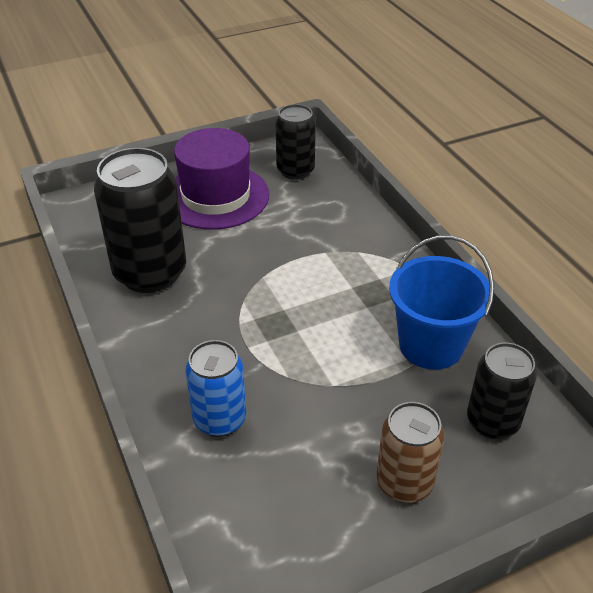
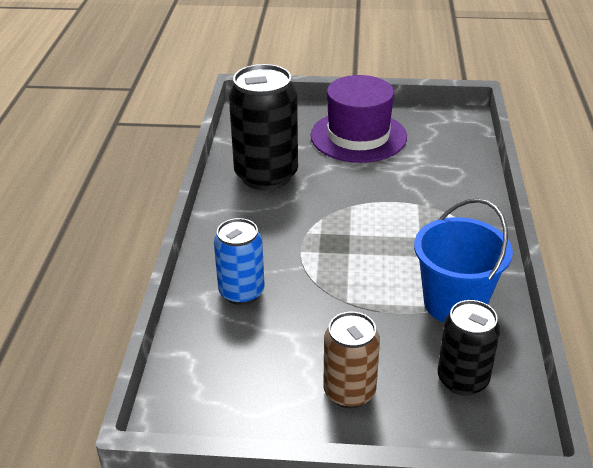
camera: 30 degrees right, 5 degrees down
(295, 171) = (441, 135): black can -> none

